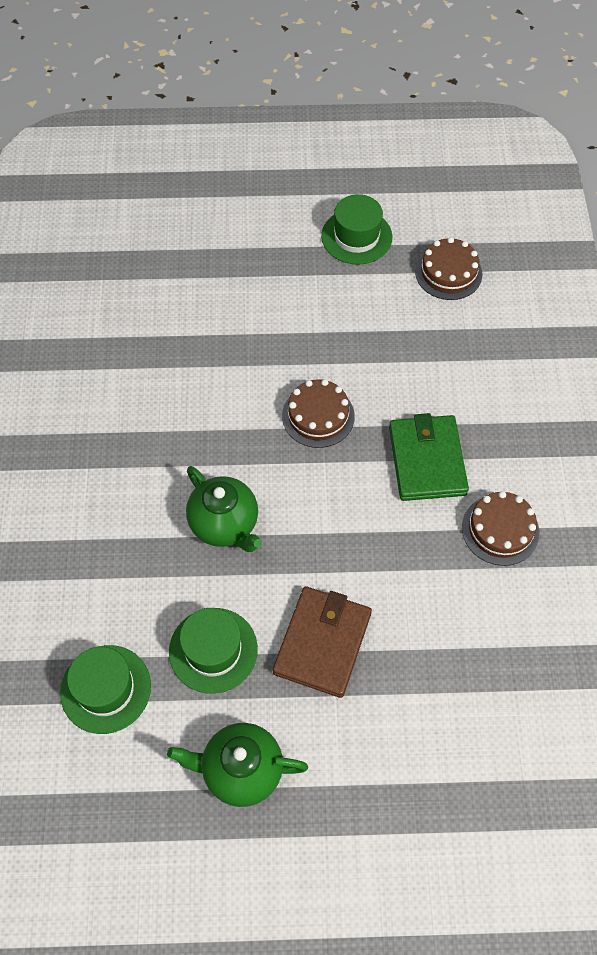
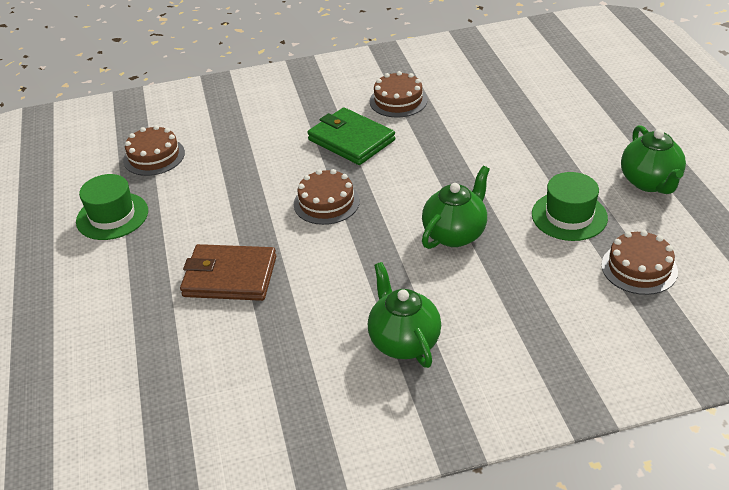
camera: 100 degrees left, 20 degrees down
(97, 442) = (403, 341): none -> green teapot
(105, 689) = (639, 268): green hat -> brown cake
(322, 643) = (530, 163): brown wallet -> brown wallet (230, 277)
(427, 460) = (351, 140): green wallet -> green wallet turned 60 degrees clockwise

